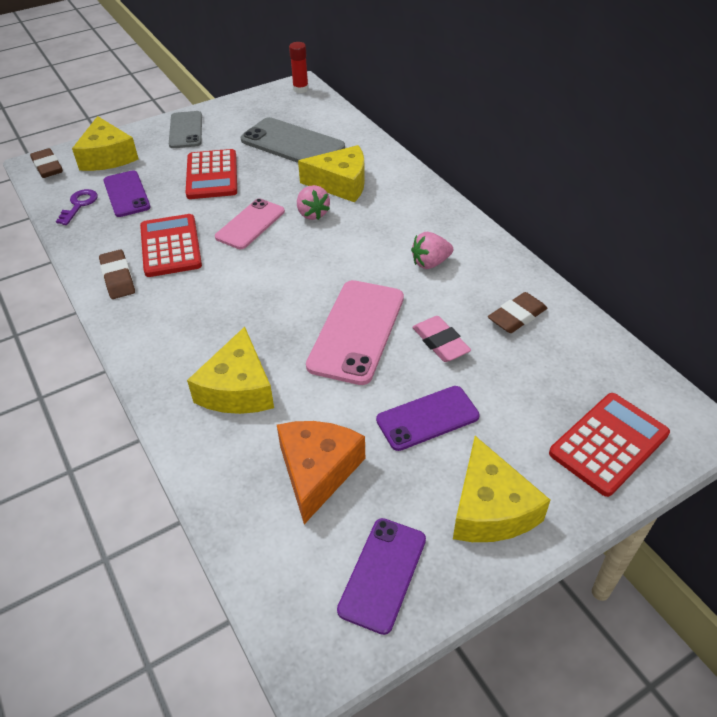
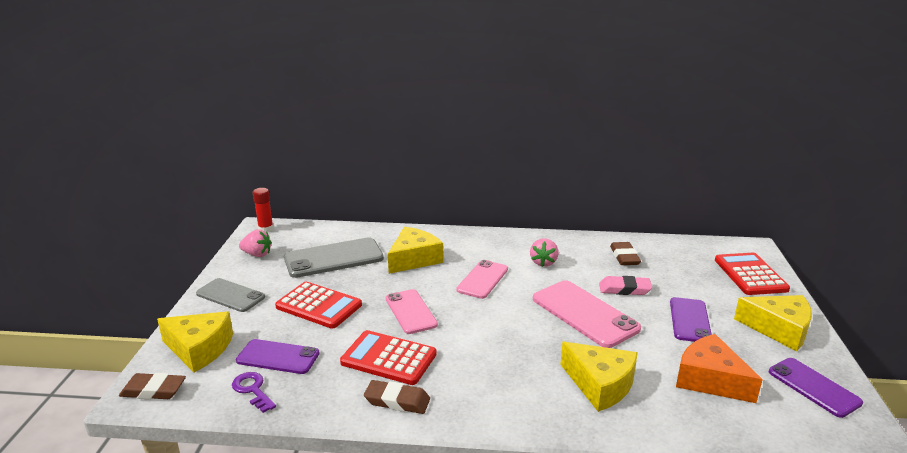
camera: 55 degrees left, 20 degrees down
(312, 214) = (434, 282): pink strawberry -> pink strawberry (257, 254)
(350, 239) = (482, 279): none -> pink phone

